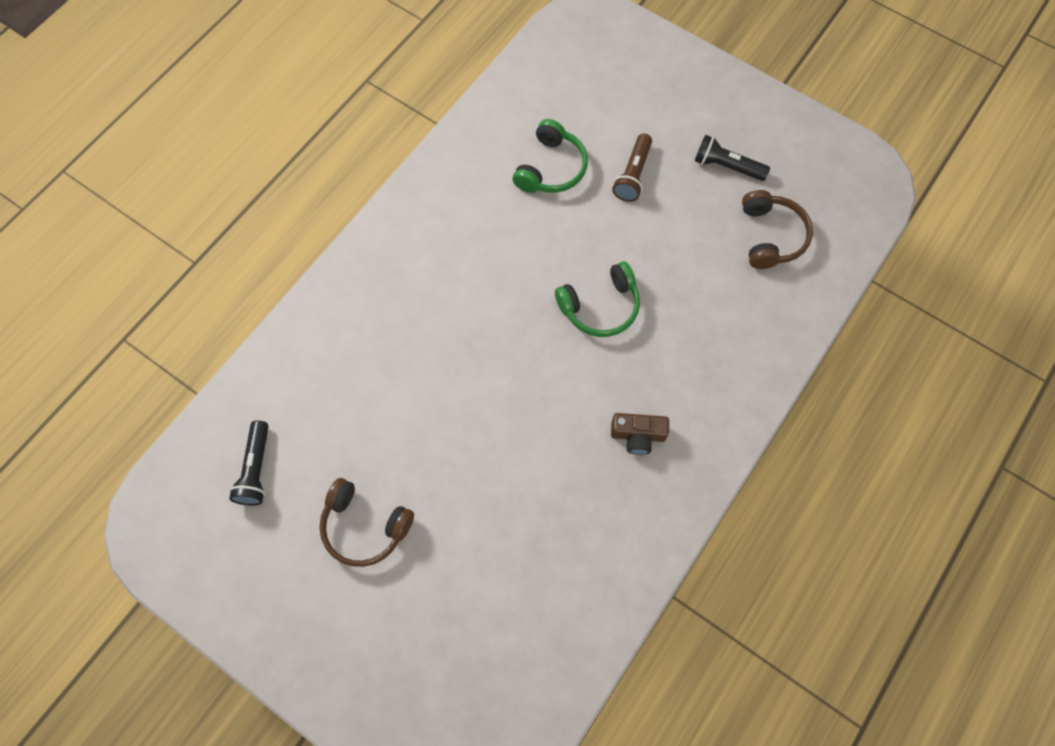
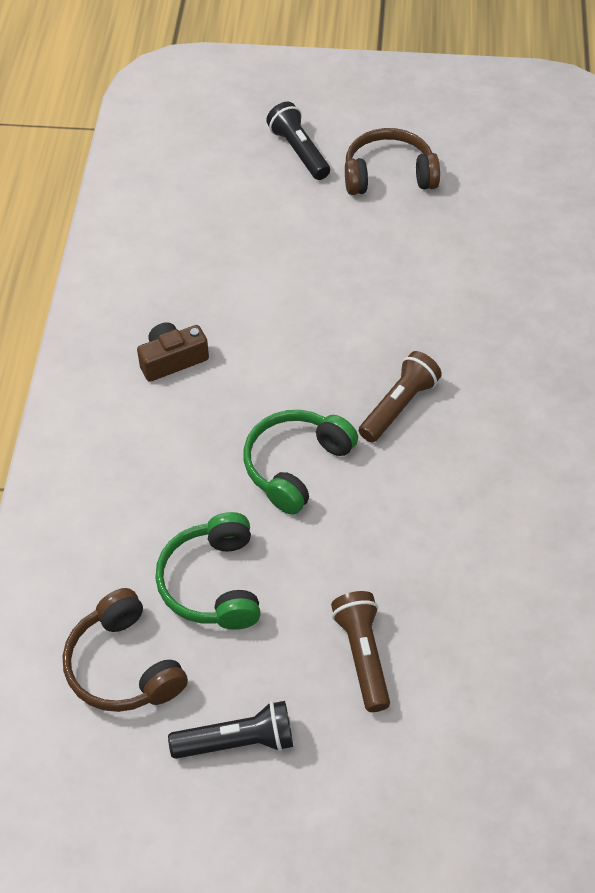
camera: 150 degrees right, 15 degrees down
(256, 469) = (525, 168): black flashlight -> black flashlight (299, 151)
(506, 313) = (399, 406): none -> brown flashlight
(551, 168) = (478, 606): green headphones -> green headphones (212, 583)

